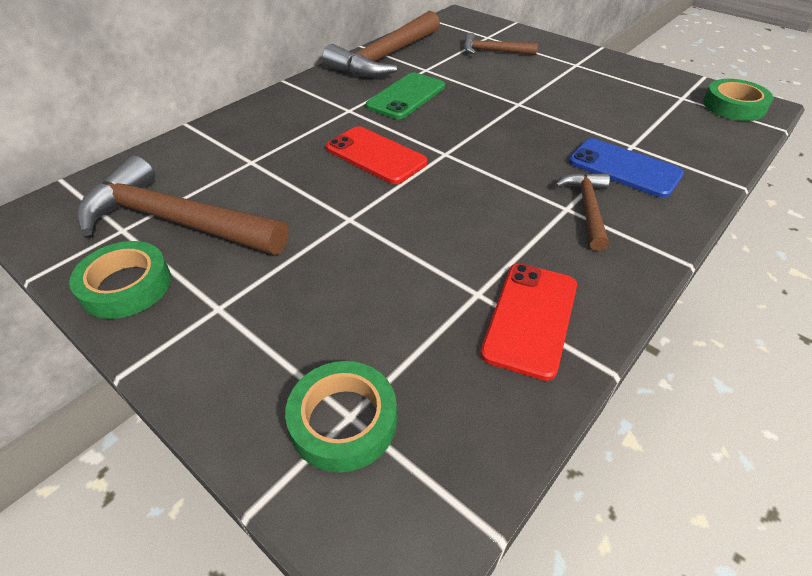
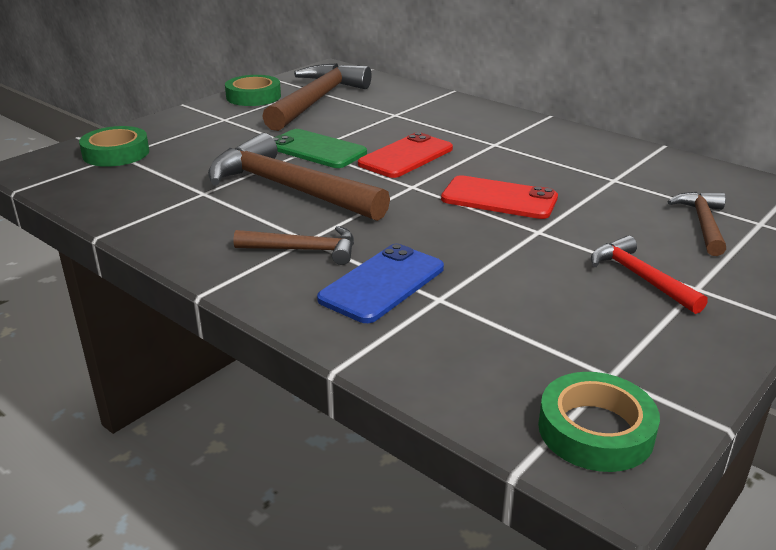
camera: 90 degrees right, 15 degrees down
(385, 57) = (635, 158): brown hammer -> brown hammer (288, 188)
(406, 96) = (534, 169): green phone -> green phone (316, 150)
(530, 318) = (166, 210): red phone -> red phone (499, 198)
(571, 78) = (640, 277): none -> red hammer

